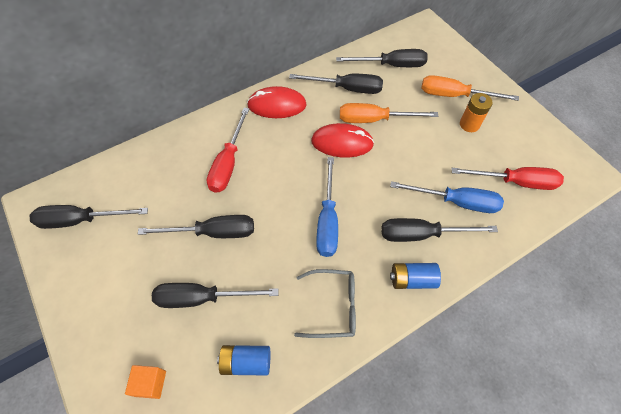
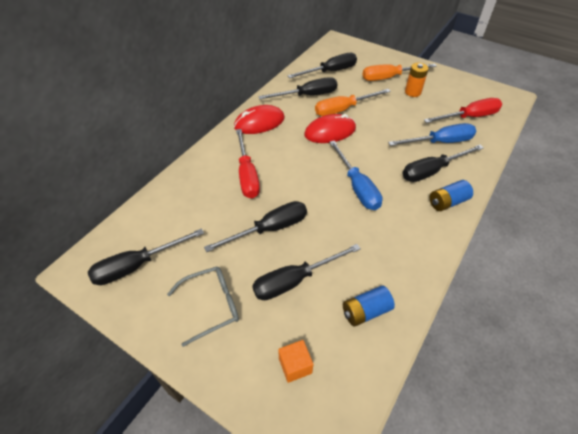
camera: 25 degrees left, 10 degrees down
(333, 306) = (404, 243): grey glasses -> grey glasses (212, 305)

